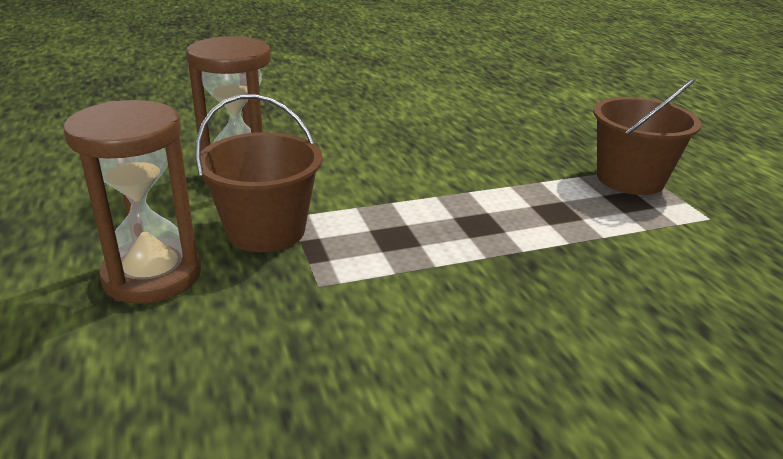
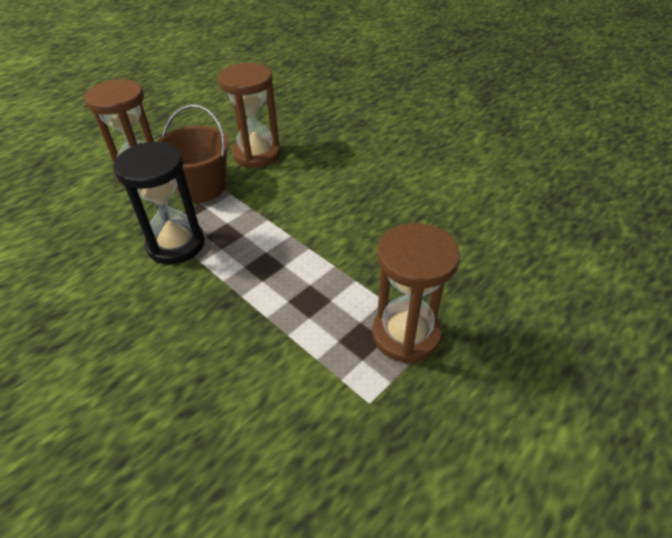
camera: 65 degrees right, 15 degrees up
(380, 277) = (176, 244): none -> black hourglass
(630, 179) = (406, 334): brown bucket -> brown hourglass

